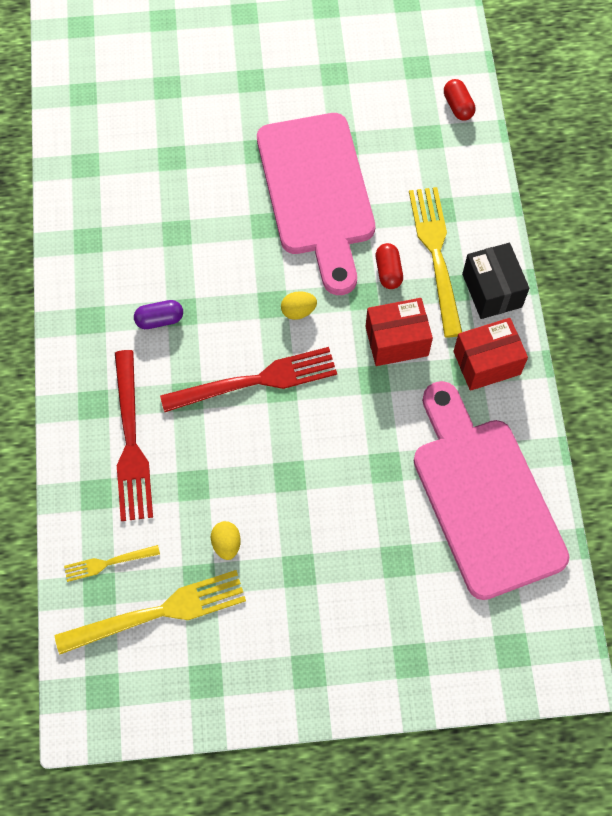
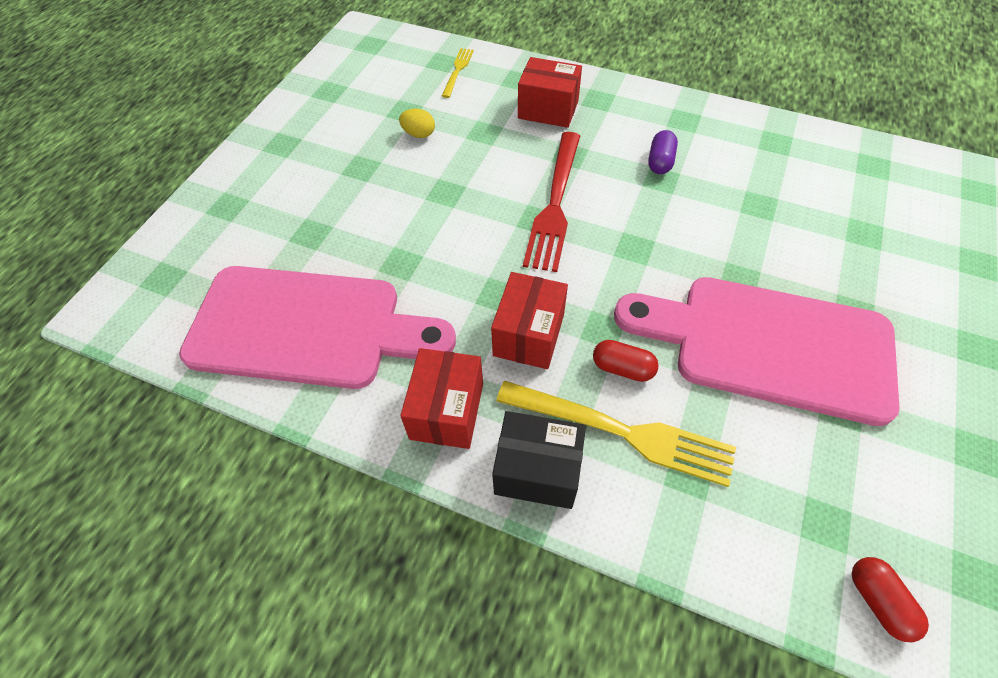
camera: 120 degrees right, 10 degrees down
(131, 442) = (548, 109): red fork -> red box
(160, 612) = (398, 84): yellow fork -> none
(298, 311) = (614, 265): yellow egg -> none
(458, 106) = (878, 601): red capsule -> red capsule turned 60 degrees clockwise

